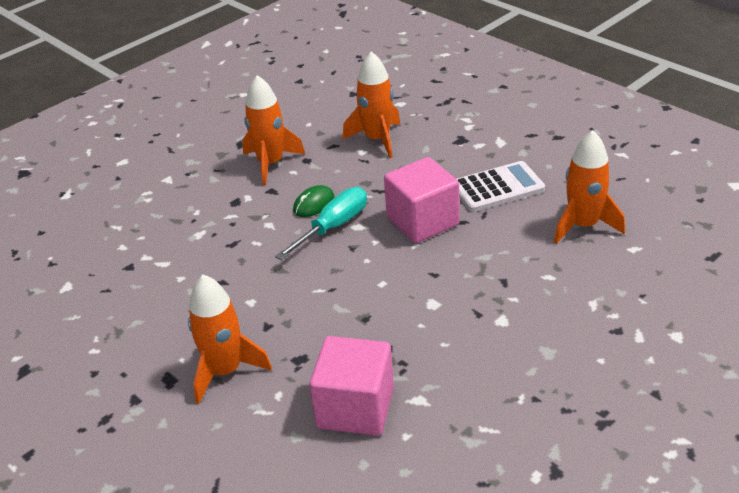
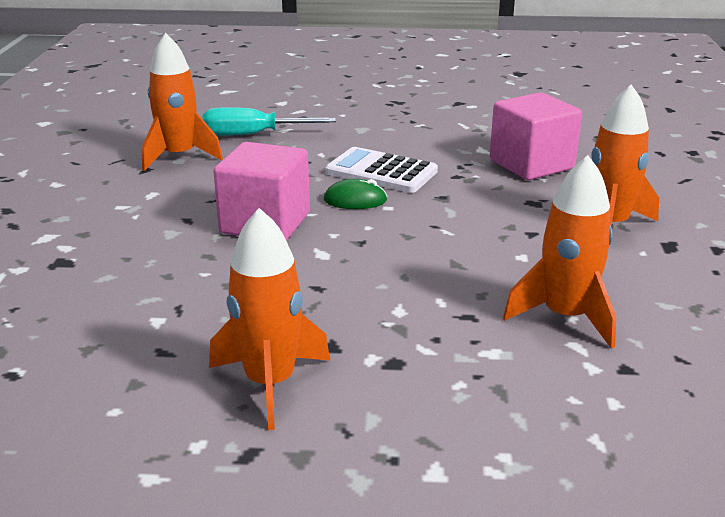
camera: 135 degrees left, 10 degrees down
(314, 204) = (319, 299): green mouse -> green mouse (355, 200)
(333, 227) = (344, 266): turquoise screwdriver -> turquoise screwdriver (253, 135)
(377, 139) = (112, 321): orange rocket -> orange rocket (565, 317)
(497, 188) = (155, 208): white calculator -> white calculator (381, 172)

